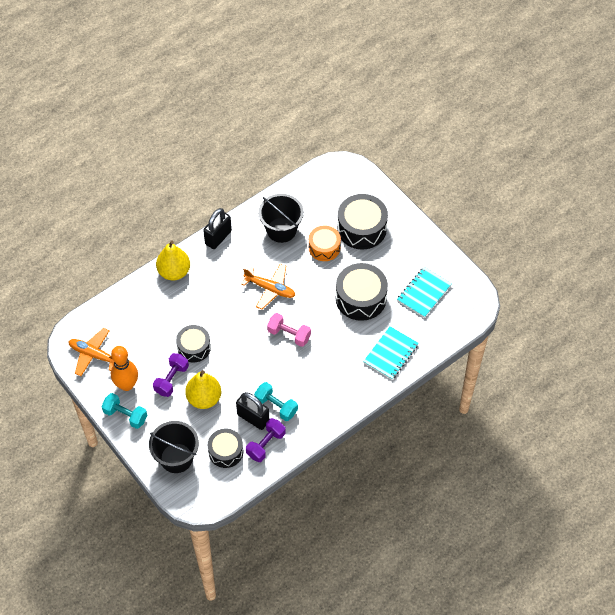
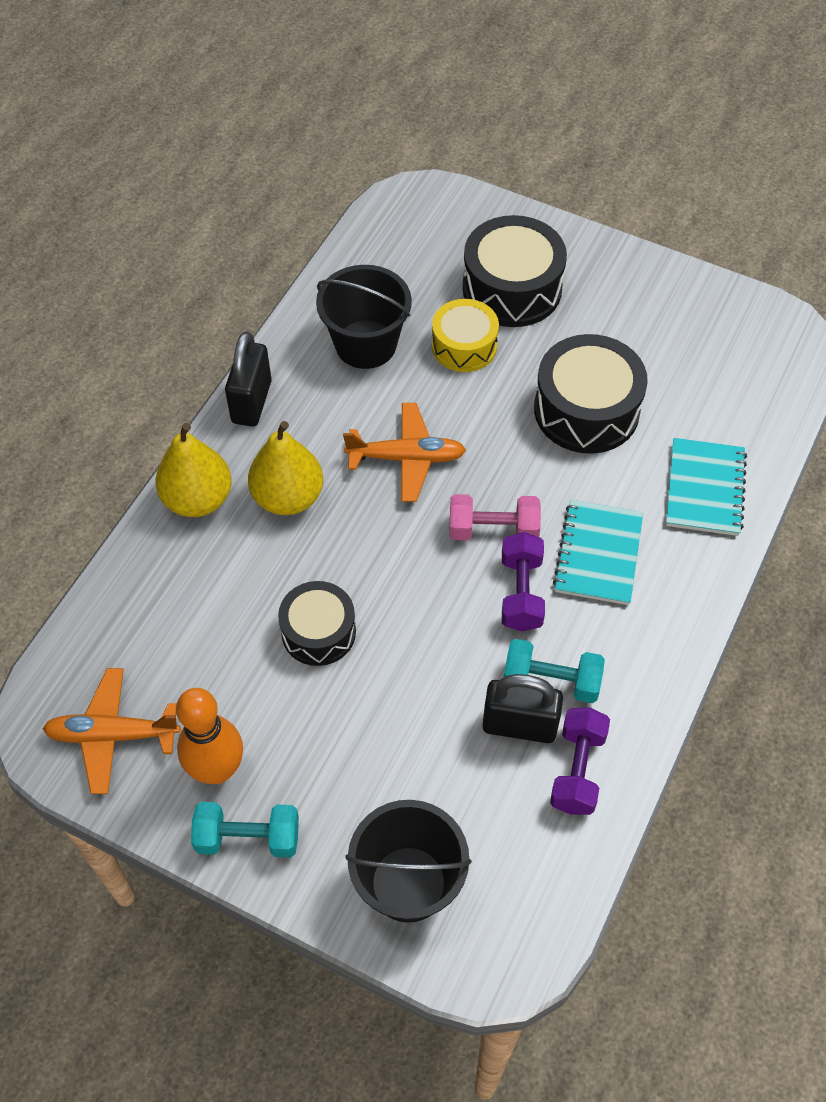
camera: 25 degrees left, 0 degrees up
(171, 379) = (307, 717): purple dumbbell -> purple dumbbell (521, 592)
(204, 398) = (397, 728): yellow pear -> yellow pear (288, 497)
(226, 452) = (505, 822): black drum -> none
(324, 247) = (464, 346): orange drum -> yellow drum
(423, 293) = (692, 358): turquoise notebook -> turquoise notebook (598, 554)

